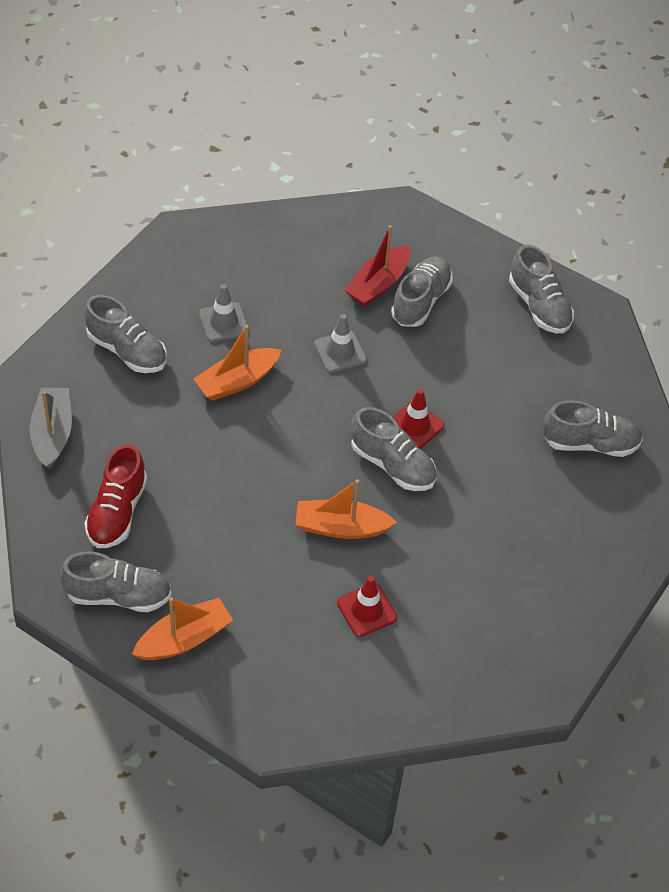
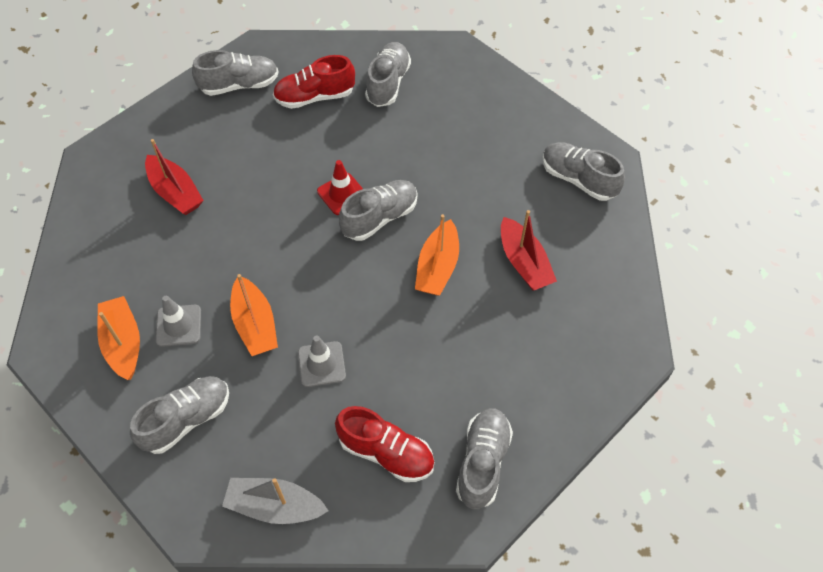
camera: 75 degrees left, 5 degrees up
(184, 639) = (537, 410): orange boat -> orange boat (123, 343)
(340, 352) = (245, 235): grey traffic cone -> grey traffic cone (321, 364)
(366, 610) = (524, 262): red traffic cone -> red boat
(421, 301) = (206, 164): grey shoe -> grey shoe (578, 179)
(545, 377) = (315, 97): none -> red shoe

